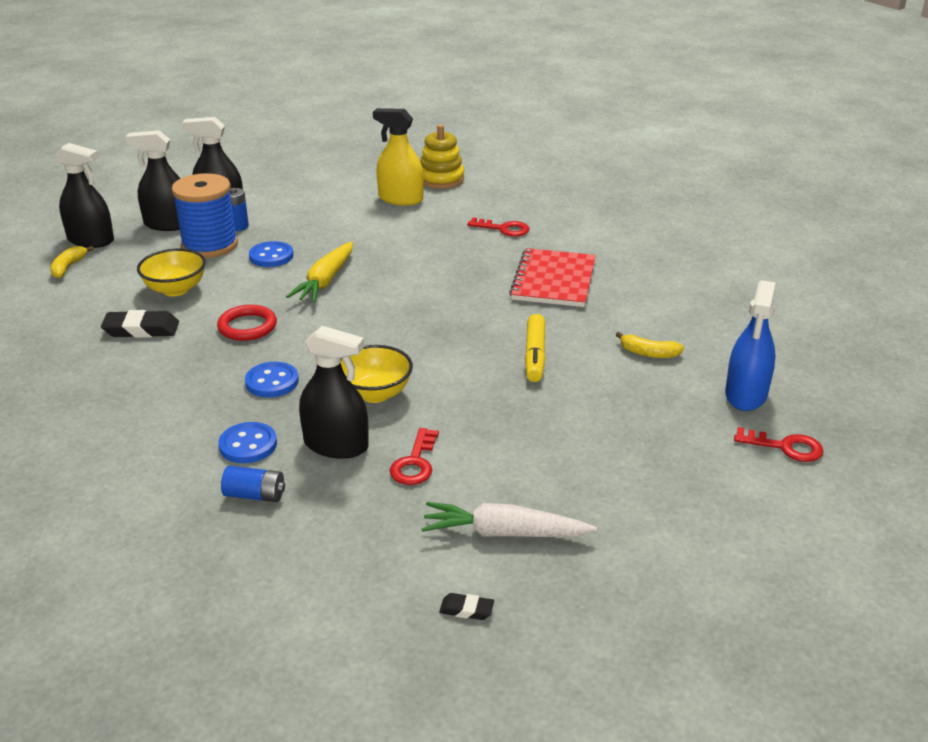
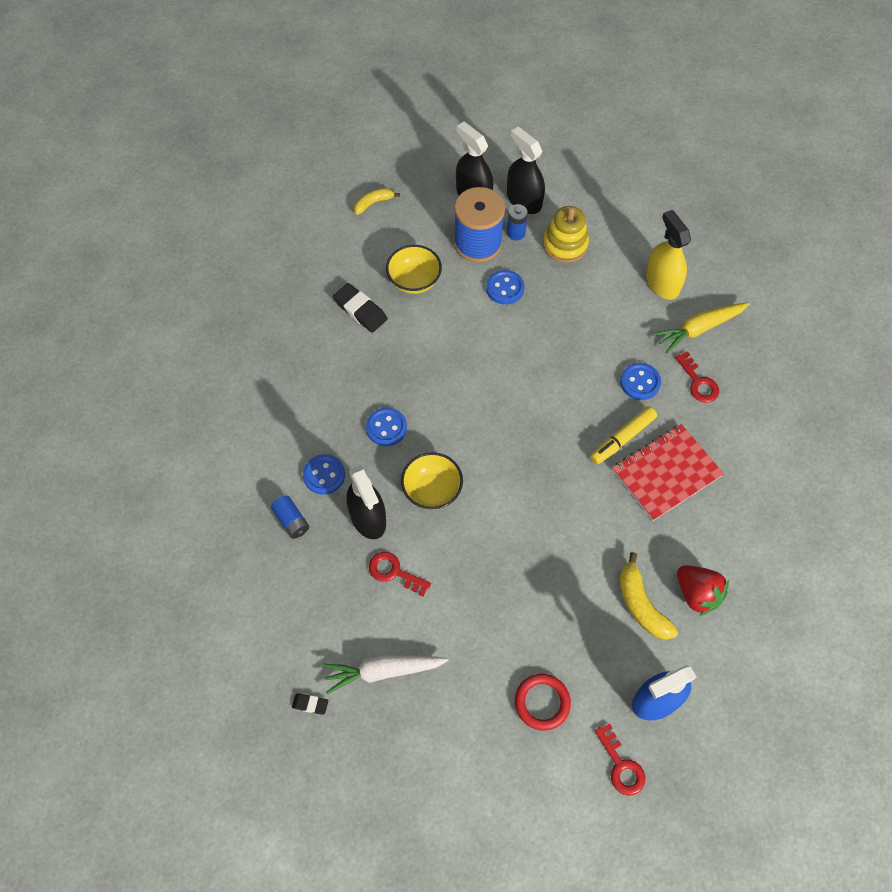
camera: 45 degrees right, 30 degrees up
(91, 240) = (411, 179): black spray bottle -> none
(247, 327) = (421, 358): red ring -> red ring (542, 702)
(325, 281) = (512, 346): yellow carrot -> yellow carrot (699, 329)
(415, 463) = (394, 572): red key -> red key turned 60 degrees clockwise
(441, 179) = (721, 278): yellow stacking toy -> yellow stacking toy (565, 244)
(460, 249) = (640, 382): none -> blue button
(466, 609) = (310, 704): black eraser -> black eraser turned 45 degrees counterclockwise
(504, 533) = (383, 671): white carrot -> white carrot turned 60 degrees counterclockwise
(535, 355) = (564, 540): yellow marker -> yellow marker (622, 439)
(648, 353) = (641, 604): yellow banana -> yellow banana, size x1.54
(676, 324) = (697, 594): none -> red strawberry

